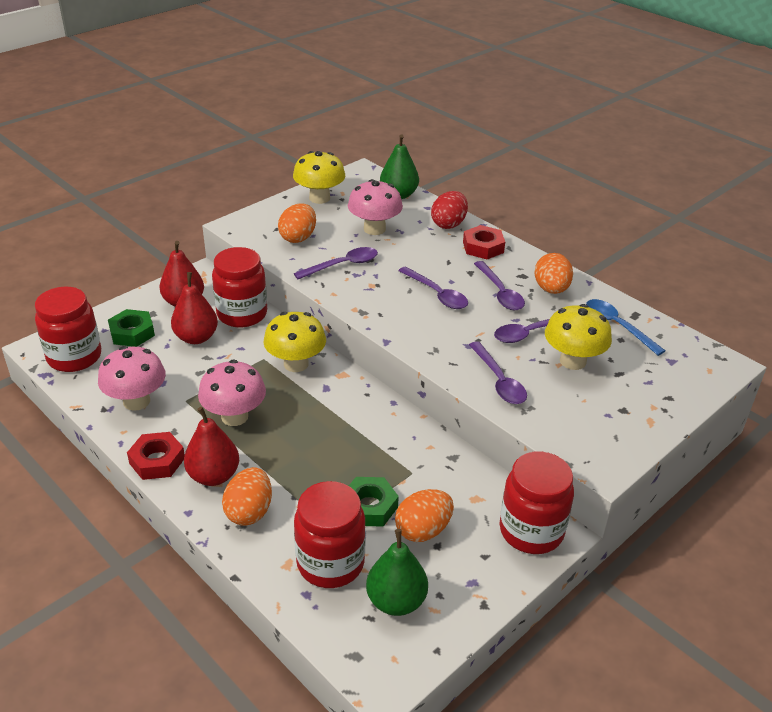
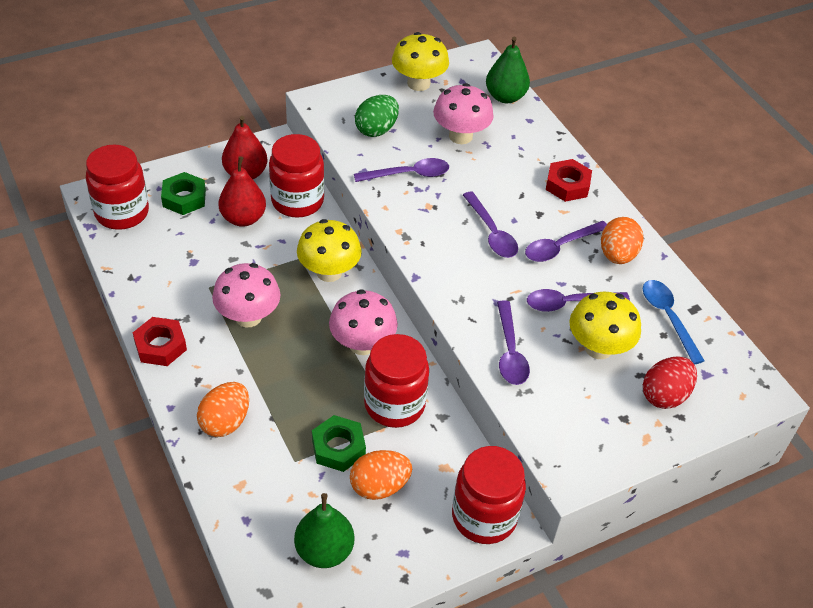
camera: 15 degrees right, 10 degrees up
(136, 401) = (163, 276): pink mushroom -> pink mushroom (362, 344)
(214, 476) = (206, 375): red pear -> none
(298, 238) = (376, 130): orange egg -> green egg
(330, 563) = (279, 495): red jar -> red jar (394, 404)
(448, 224) = (543, 147): red egg -> red egg (664, 395)
(500, 293) = (560, 247): purple spoon -> purple spoon turned 60 degrees clockwise

